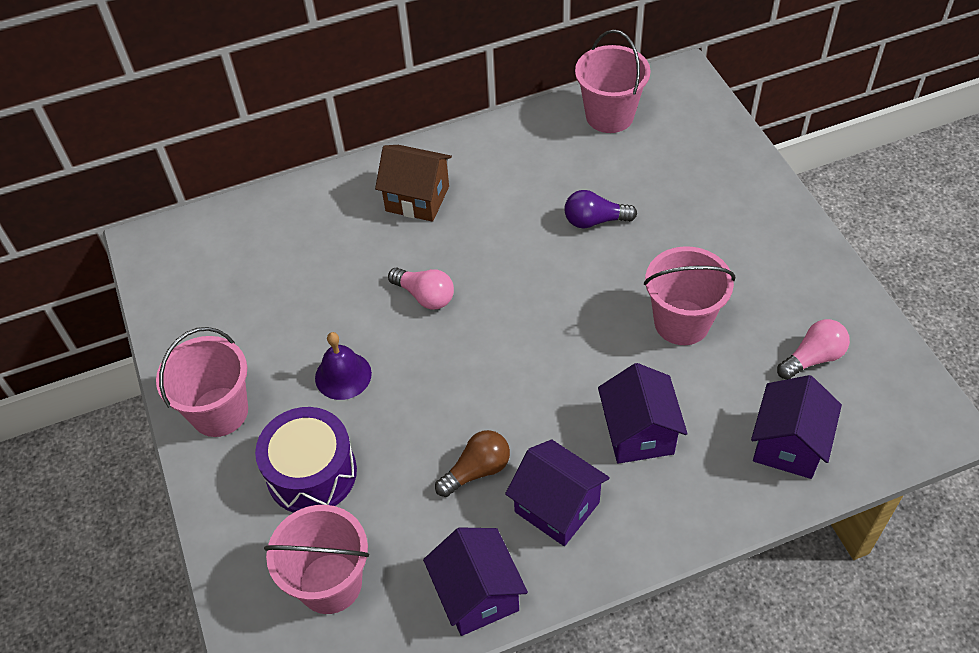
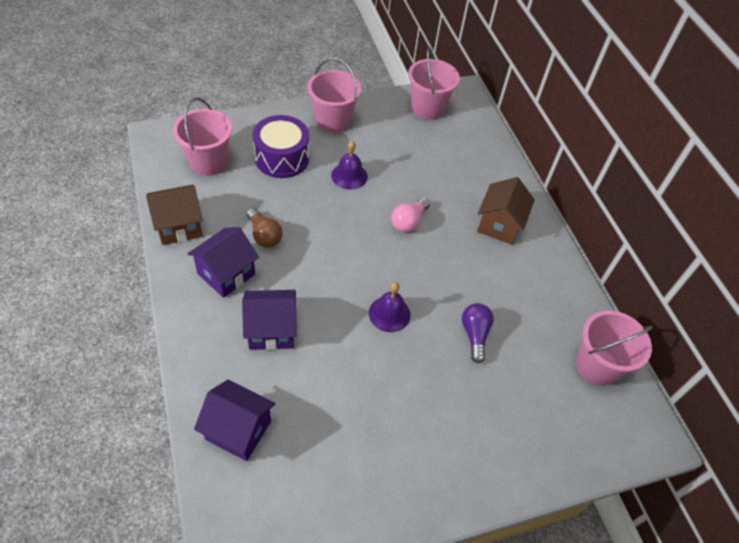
camera: 85 degrees right, 0 degrees up
(477, 595) = (179, 226): purple house -> brown house
(583, 306) = (389, 314): none -> purple bell
(682, 322) = (366, 378): pink bucket -> pink bucket (427, 108)
(813, 358) = (316, 472): pink light bulb -> none

